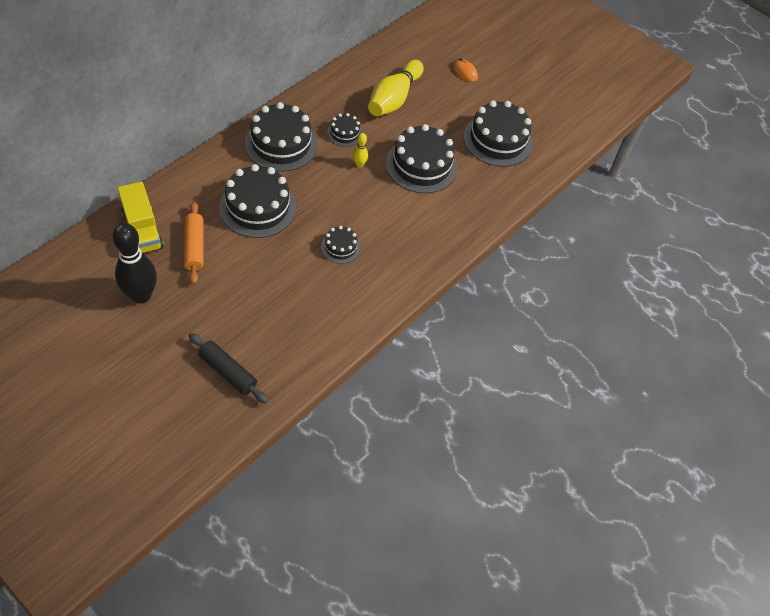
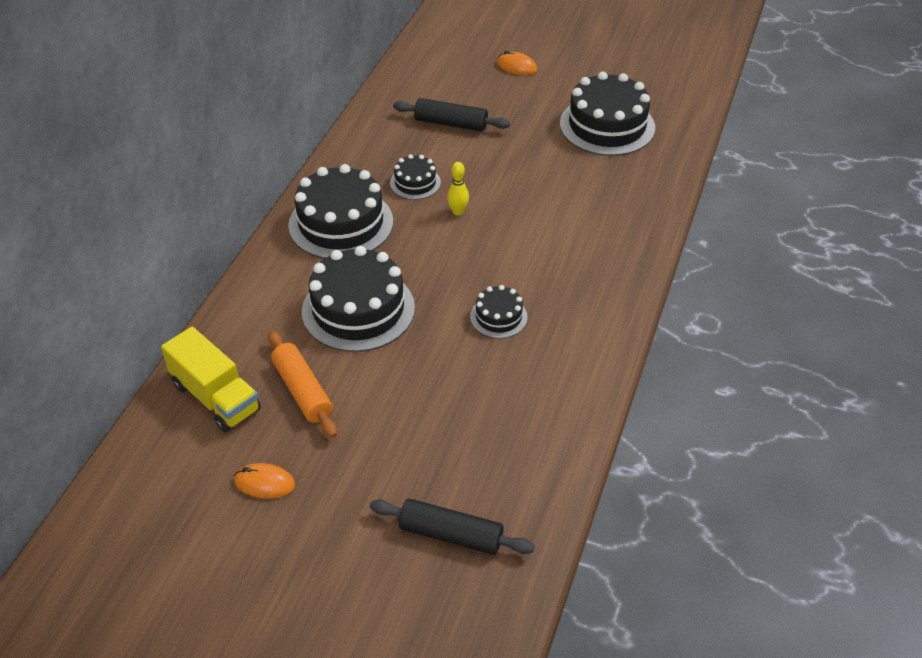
camera: 15 degrees left, 10 degrees down
(141, 295) = (264, 483): black bowling pin -> orange mouse
(394, 98) = (451, 123): yellow bowling pin -> black rolling pin
(421, 165) = (535, 185): black cake -> none

